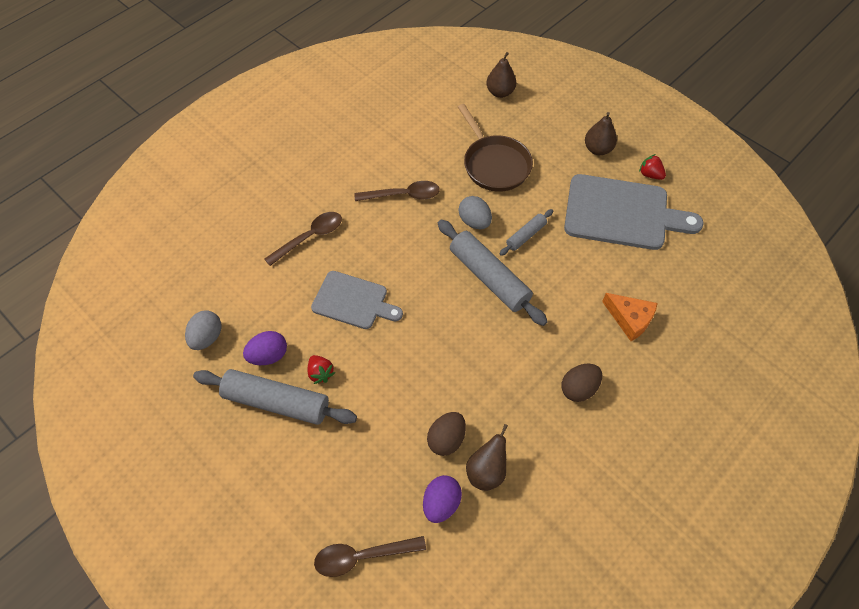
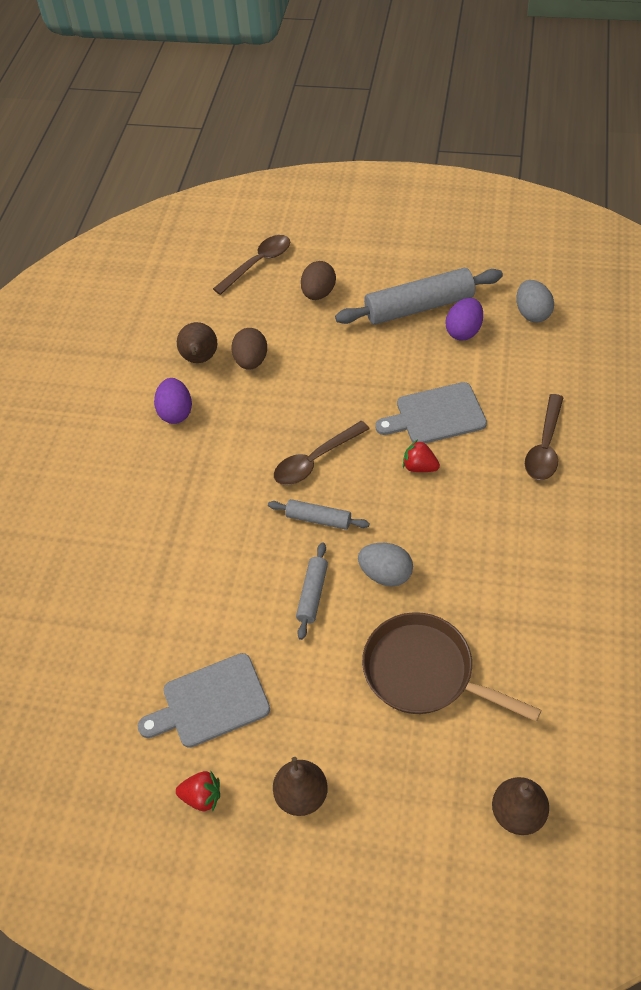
camera: 150 degrees right, 5 degrees down
(320, 373) = (404, 345): red strawberry -> red strawberry (419, 467)
(403, 195) = (496, 556): brown spoon -> brown spoon (315, 460)
(441, 503) = (222, 321): purple egg -> purple egg (176, 412)
(489, 278) = (318, 519): grey rolling pin -> grey rolling pin, size x0.51
(579, 389) = (154, 466): brown egg -> brown egg (318, 293)
(622, 213) = (210, 702): grey cutting board -> grey cutting board, size x0.62
(630, 319) = (134, 565): orange cheese -> none

